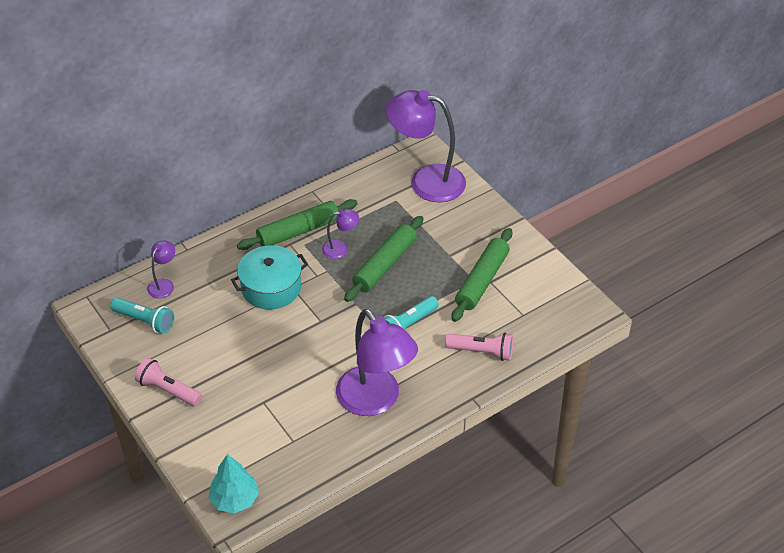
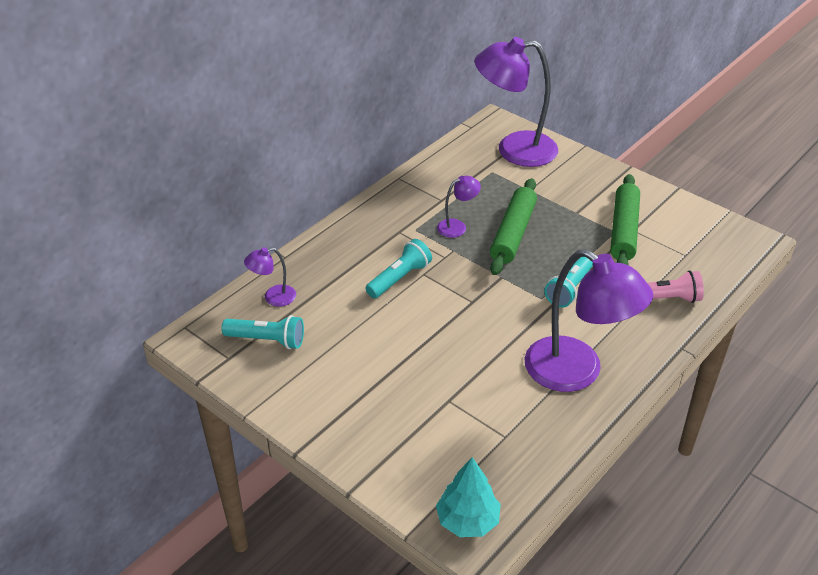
camera: 15 degrees left, 5 degrees down
(163, 284) = (273, 297): purple lamp -> purple lamp turned 120 degrees counterclockwise
(168, 390) = (328, 411): pink flashlight -> none
(271, 287) = (399, 278): turquoise pot -> turquoise flashlight
(298, 231) = (402, 218): green rolling pin -> none

